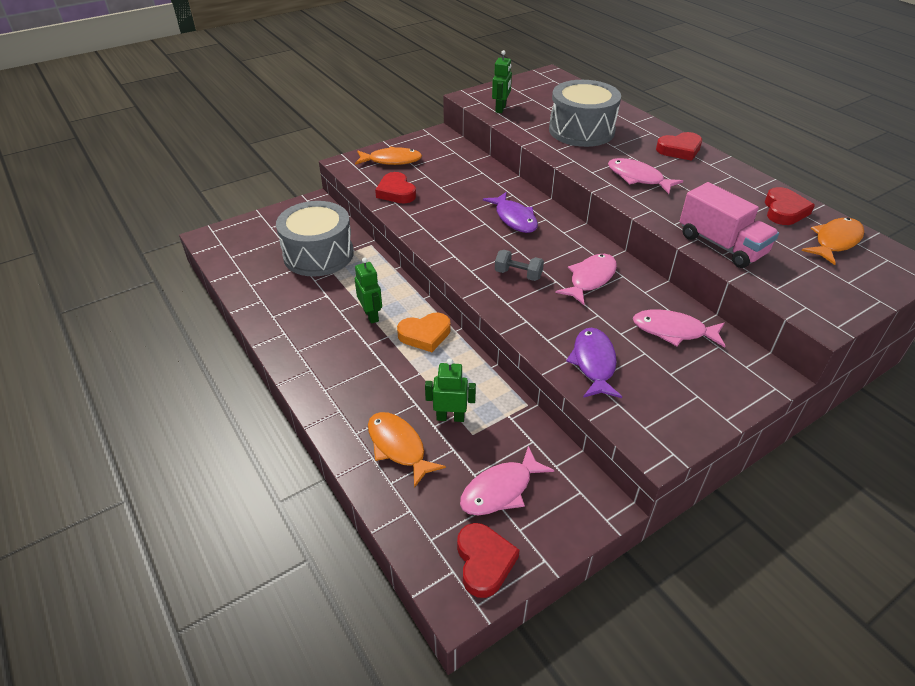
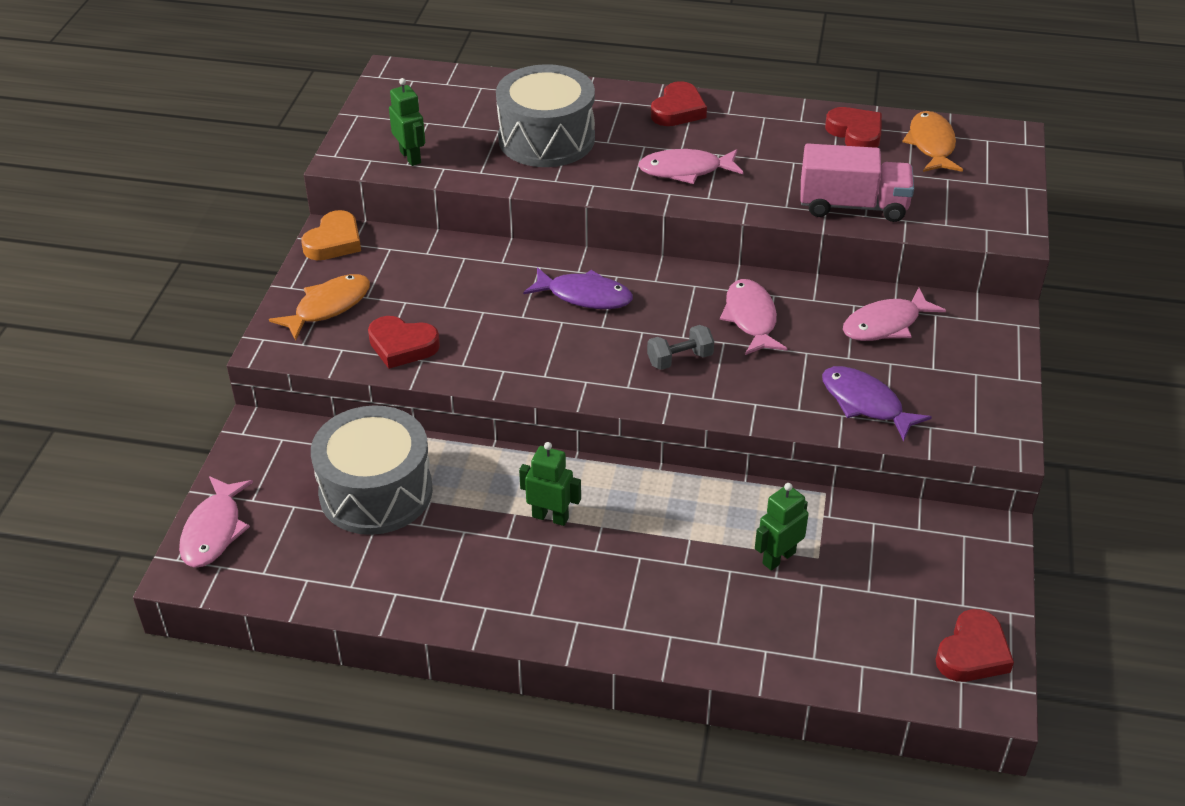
camera: 45 degrees left, 0 degrees up
(398, 447) = (774, 622): orange fish -> none
(425, 335) = (637, 496): orange heart -> orange heart (334, 242)
(484, 562) = (972, 653): red heart -> red heart turned 90 degrees clockwise
(500, 490) = (906, 586): pink fish -> pink fish (214, 531)

